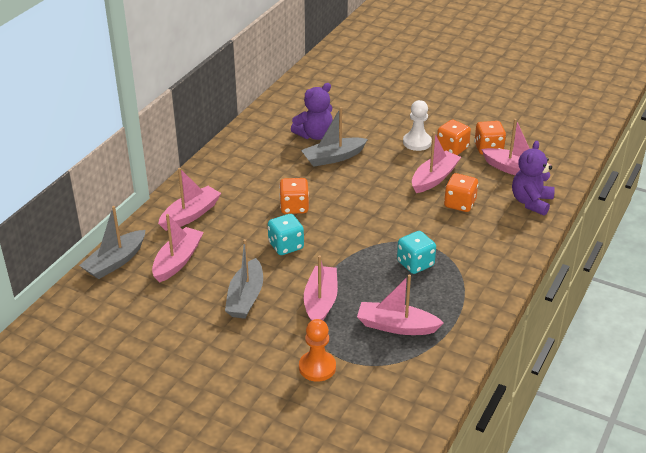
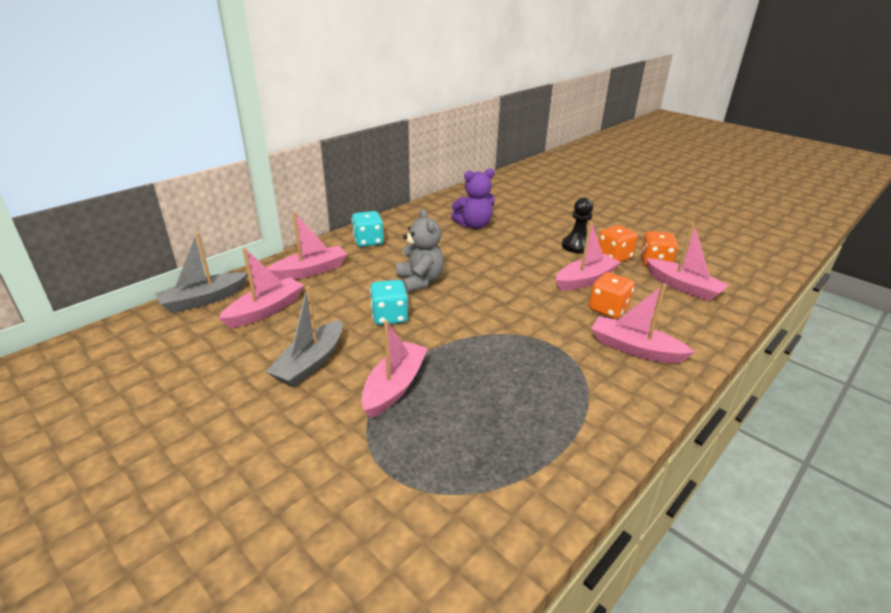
camera: 15 degrees right, 5 degrees down
(294, 207) = (420, 281): orange dice -> grey teddy bear
(317, 367) = (343, 474): orange pawn -> none
(333, 158) = (483, 246): grey boat -> none
(396, 326) = (477, 439): pink boat -> pink boat (634, 349)
(415, 264) = (532, 364): turquoise dice -> turquoise dice (368, 241)
(417, 142) = (576, 246): white pawn -> black pawn
(531, 202) = (698, 322): purple teddy bear -> none

